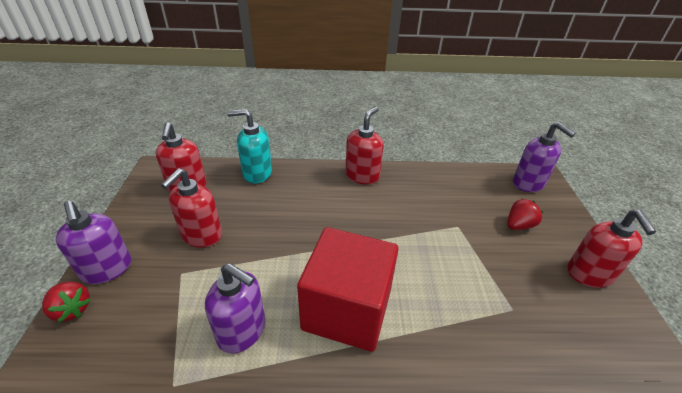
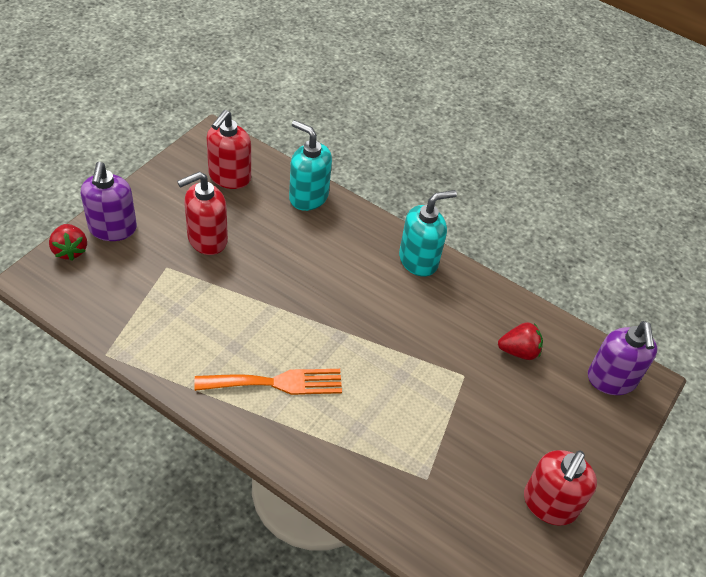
camera: 30 degrees right, 10 degrees up
(242, 331) = (180, 346): purple soap dispenser -> none
(347, 309) = (276, 383): red cube -> orange fork
(362, 175) = (418, 260): red soap dispenser -> turquoise soap dispenser
(519, 225) = (535, 415): red strawberry -> red strawberry (518, 351)

